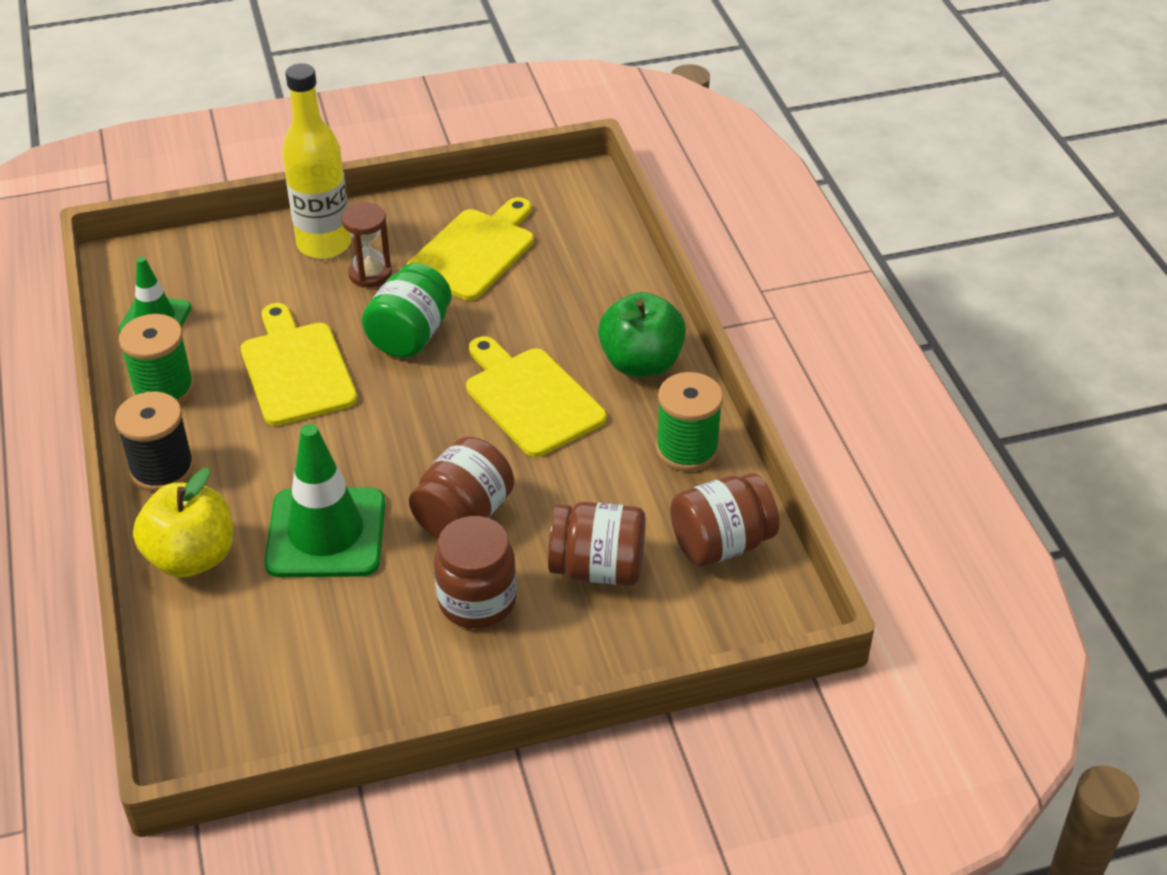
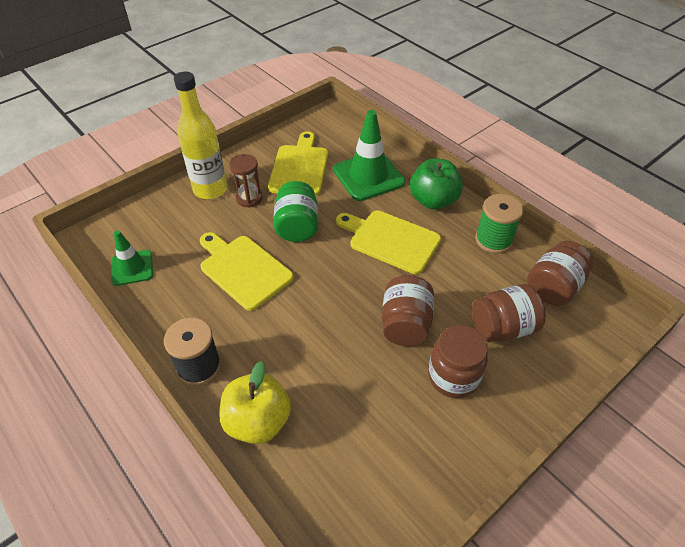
camera: 25 degrees left, 5 degrees up
(164, 389) = (166, 312): green spool -> none
(326, 533) = (333, 369): green traffic cone -> green traffic cone (368, 176)

